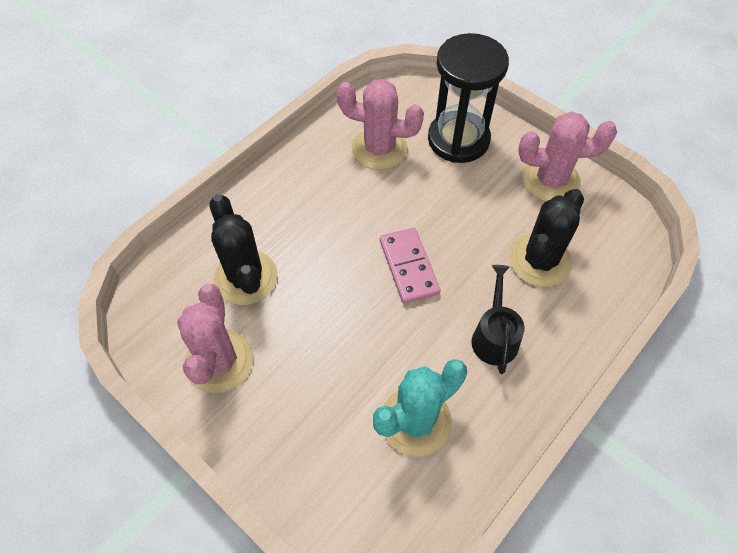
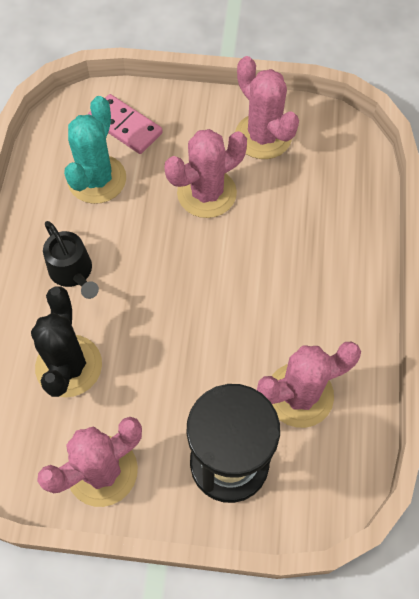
camera: 145 degrees right, 5 degrees up
(246, 278) = (301, 200): black cactus -> none
(321, 336) = (206, 193): none -> pink cactus
(409, 267) = (180, 288): pink domino -> pink domino (125, 126)

